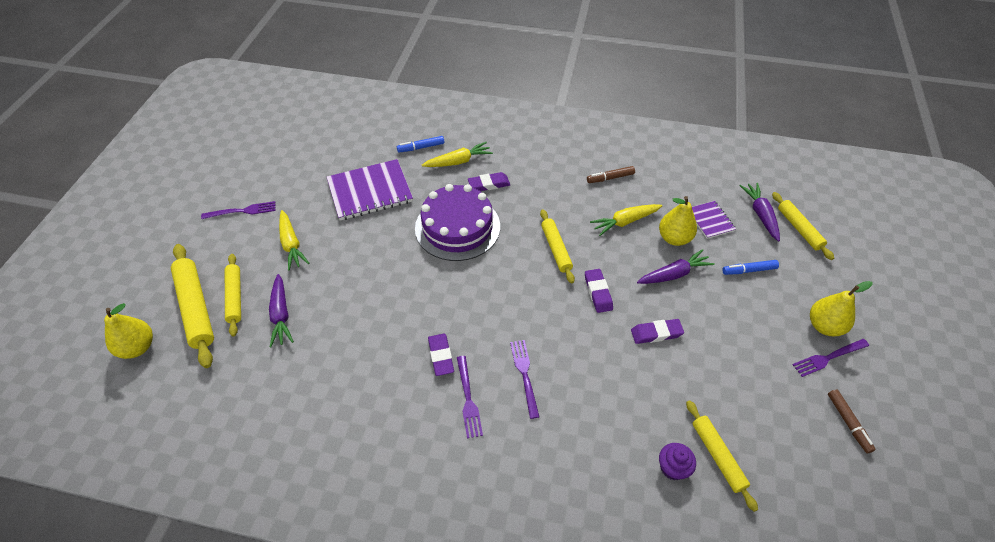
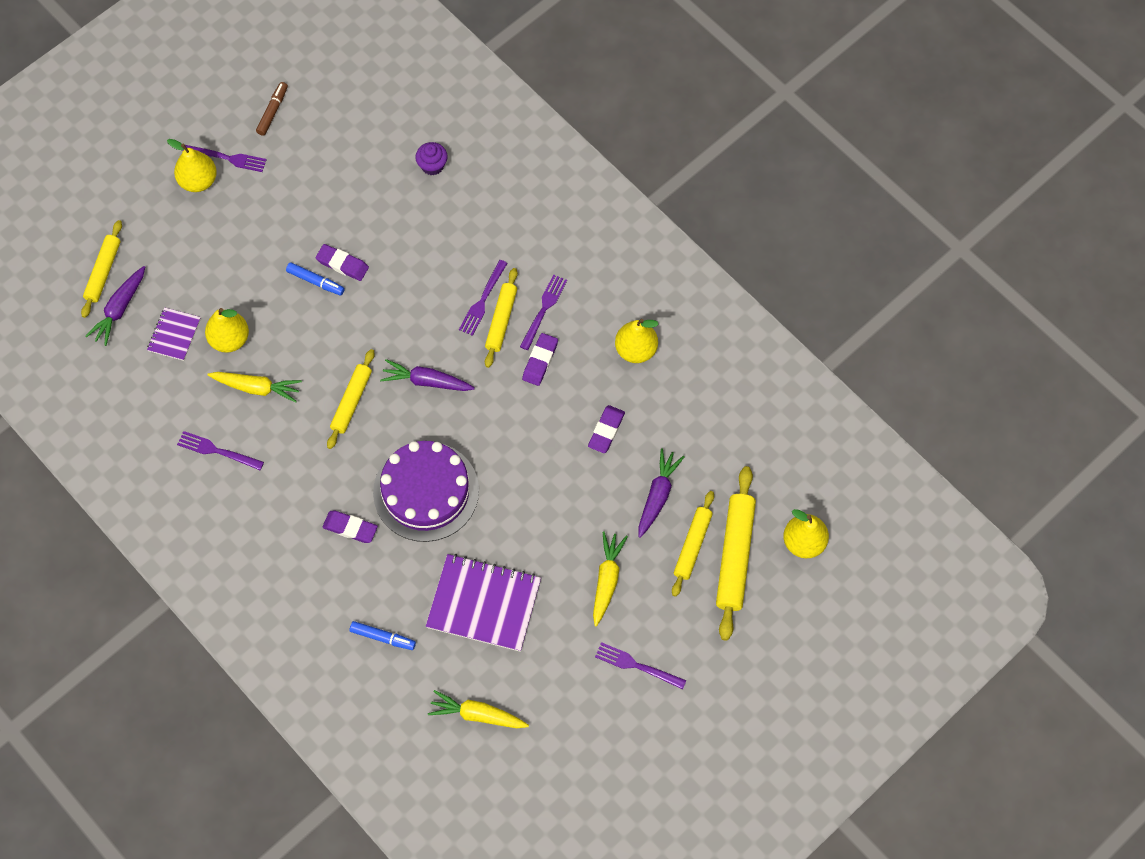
camera: 145 degrees left, 15 degrees up
(364, 414) = (636, 350): none -> yellow pear
(458, 161) = (357, 585): yellow carrot -> yellow carrot (477, 714)
(598, 292) = (355, 332): purple eraser -> purple eraser (606, 431)
(610, 178) = (217, 451): brown marker -> purple fork
(674, 274) = (270, 305): purple carrot -> purple carrot (426, 381)
(717, 456) = (392, 152): yellow rolling pin -> yellow rolling pin (501, 320)
(749, 270) = (200, 265): blue marker -> blue marker (315, 281)

